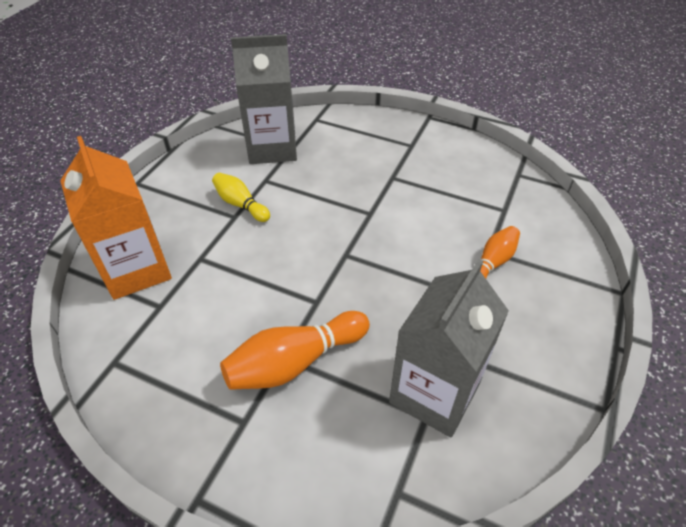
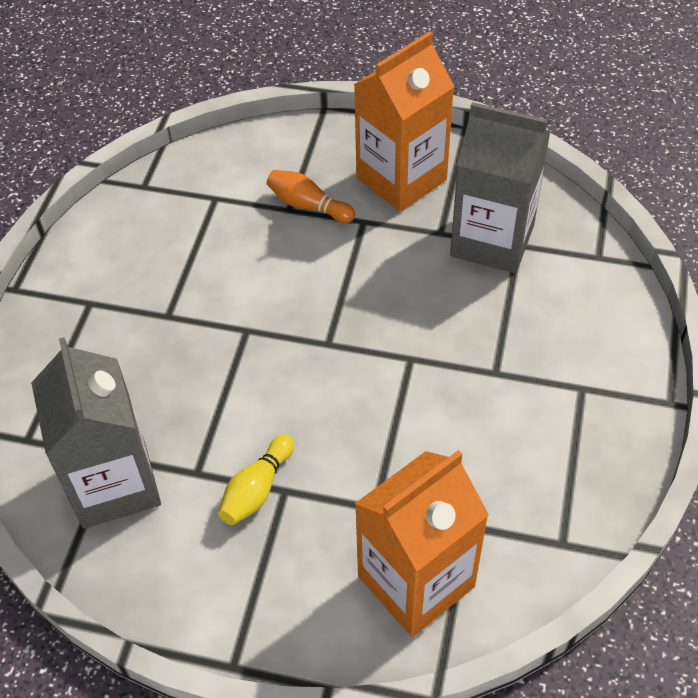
camera: 100 degrees left, 5 degrees up
(294, 362) = (498, 360): orange bowling pin -> none
(523, 335) = (401, 179): none -> orange carton

